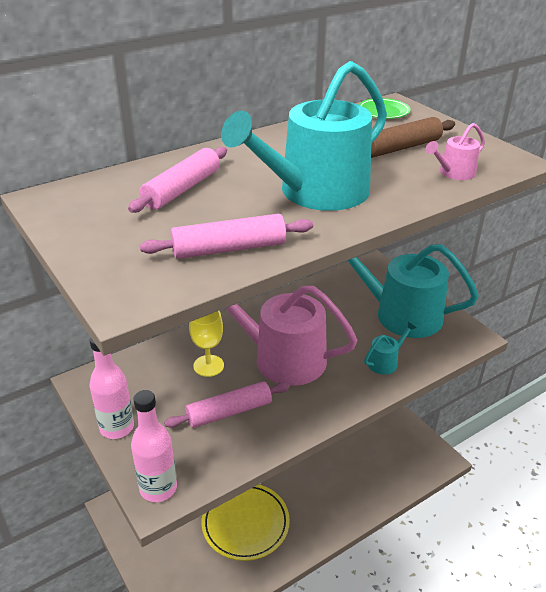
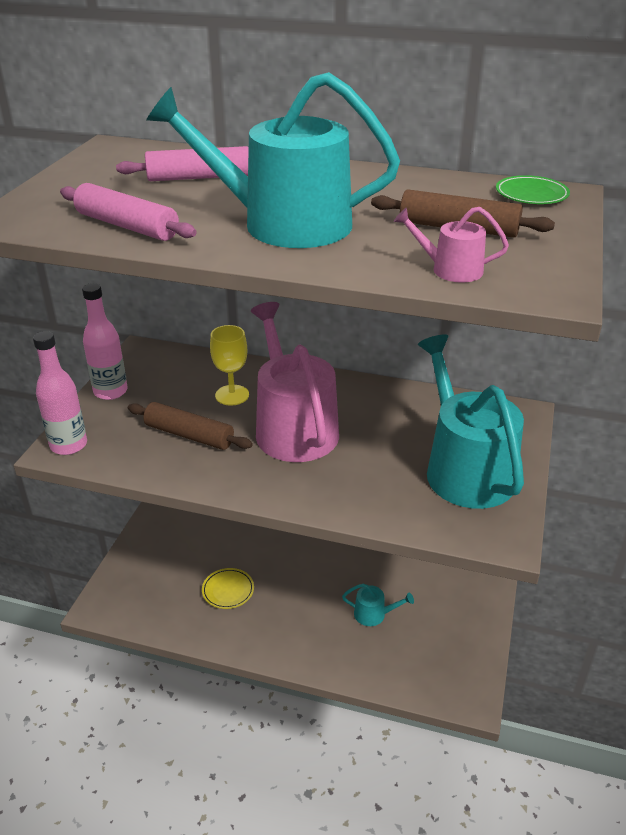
camera: 50 degrees right, 0 degrees up
(229, 412) = (189, 435): pink rolling pin -> brown rolling pin
(245, 524) = (228, 590): yellow plate -> yellow plate, size x0.53
(385, 362) = (373, 493): turquoise watering can -> turquoise watering can (374, 614)

